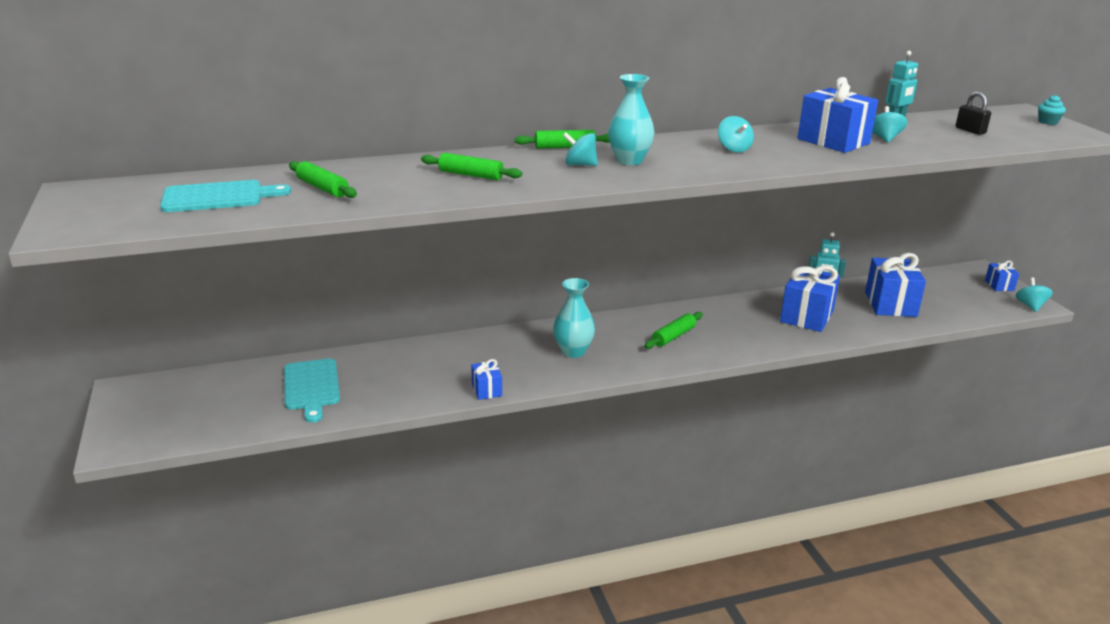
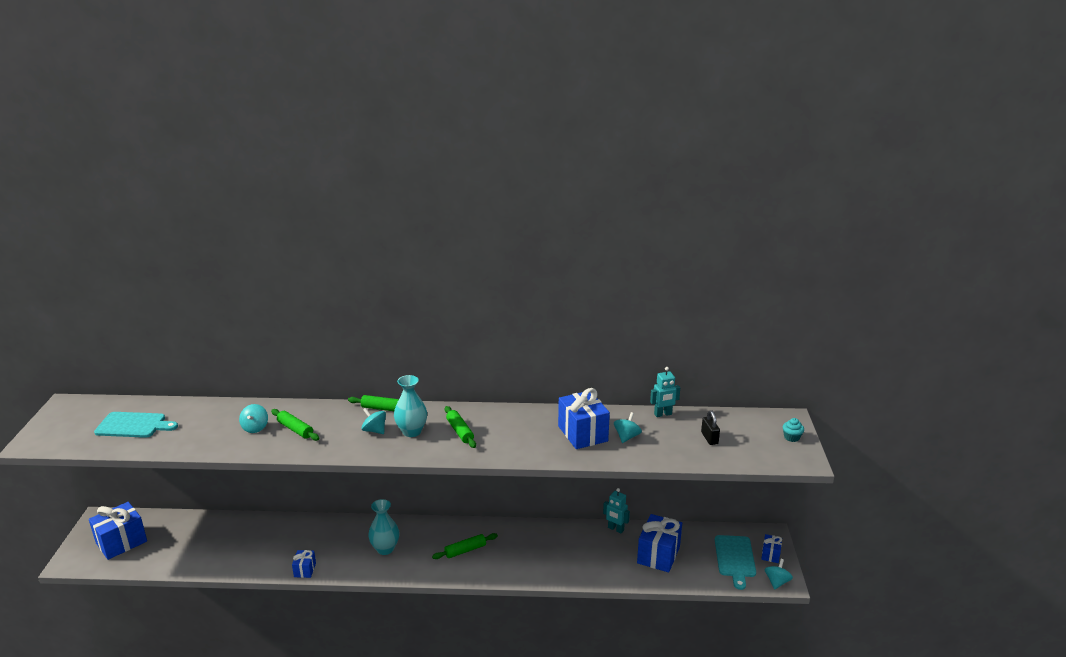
camera: 20 degrees right, 0 degrees up
(311, 387) = (202, 542): turquoise cutting board -> turquoise cutting board (735, 558)
(322, 188) = (197, 427): green rolling pin -> green rolling pin (460, 431)
(734, 149) = (498, 430): turquoise spinning top -> turquoise spinning top (255, 428)
(807, 316) = (580, 553): blue gift -> blue gift (121, 542)

